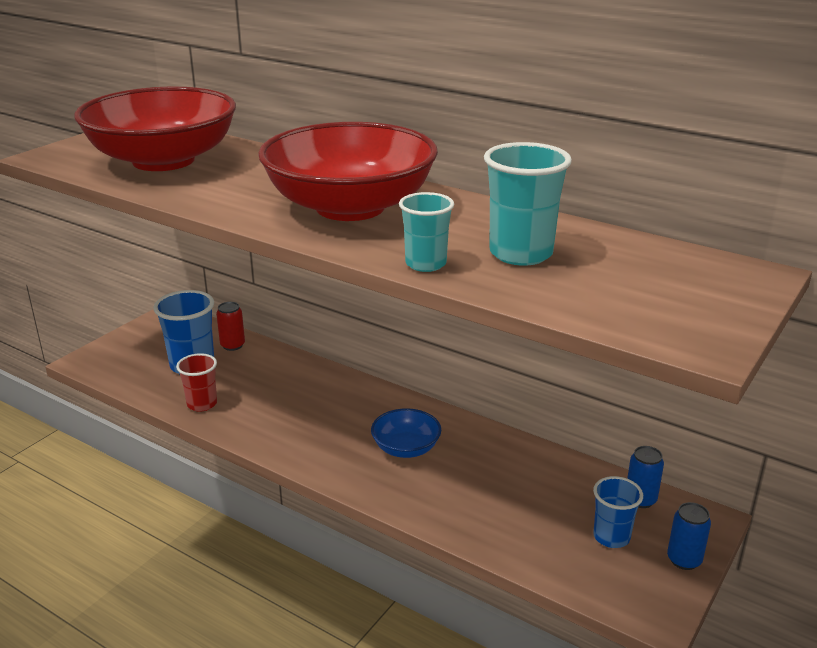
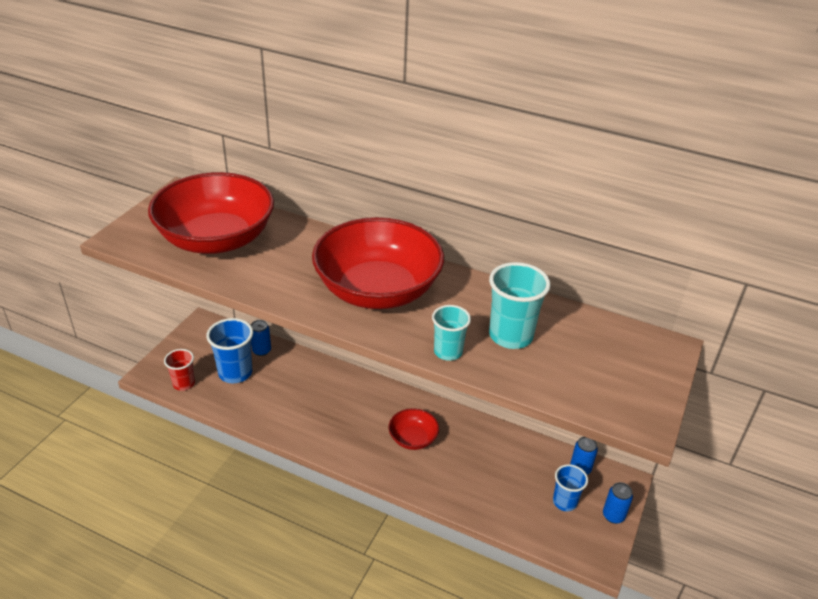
camera: 10 degrees left, 10 degrees up
(202, 404) = (253, 410): red cup -> red cup (184, 383)
(232, 345) = (261, 350): red can -> blue can
(406, 448) = (413, 438): blue bowl -> red bowl

